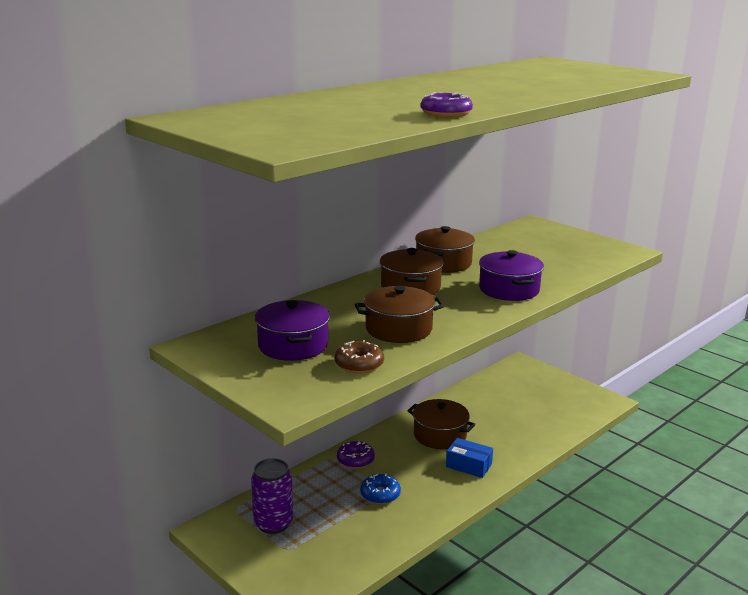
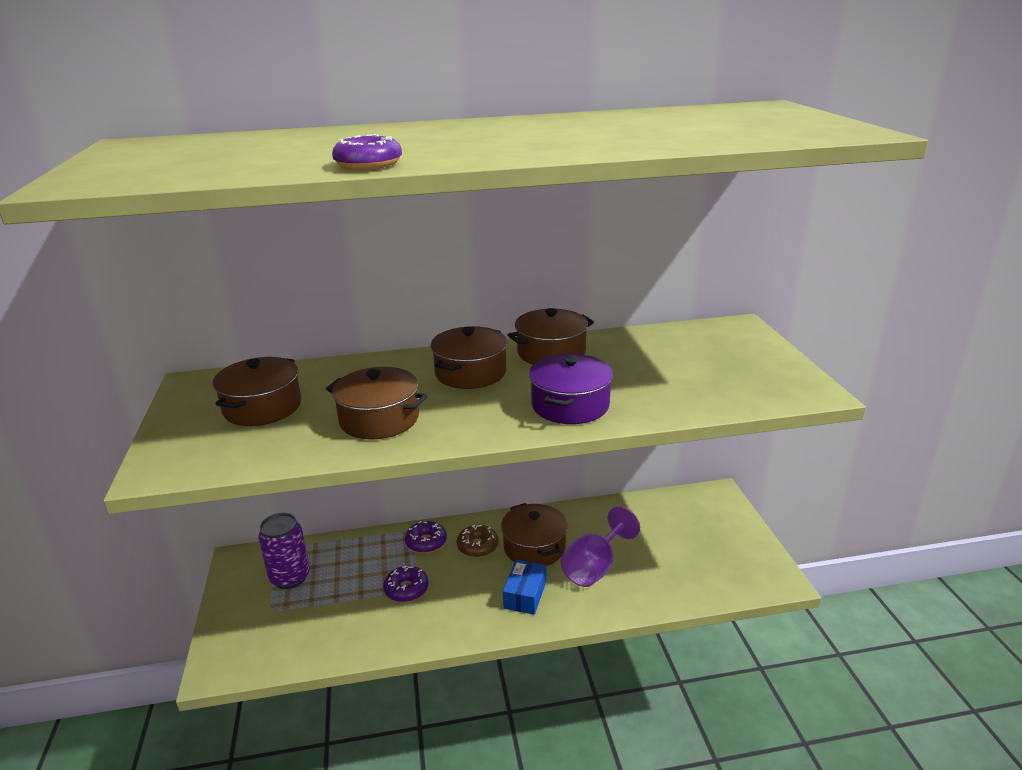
camera: 35 degrees right, 5 degrees up
(293, 345) = (262, 407): purple pot -> brown pot
(359, 364) = (279, 448): brown donut -> brown donut (477, 546)
(380, 494) = (406, 589): blue donut -> purple donut
(468, 465) = (525, 595): blue box -> blue box turned 45 degrees clockwise
(494, 432) = (594, 567): none -> purple goblet

